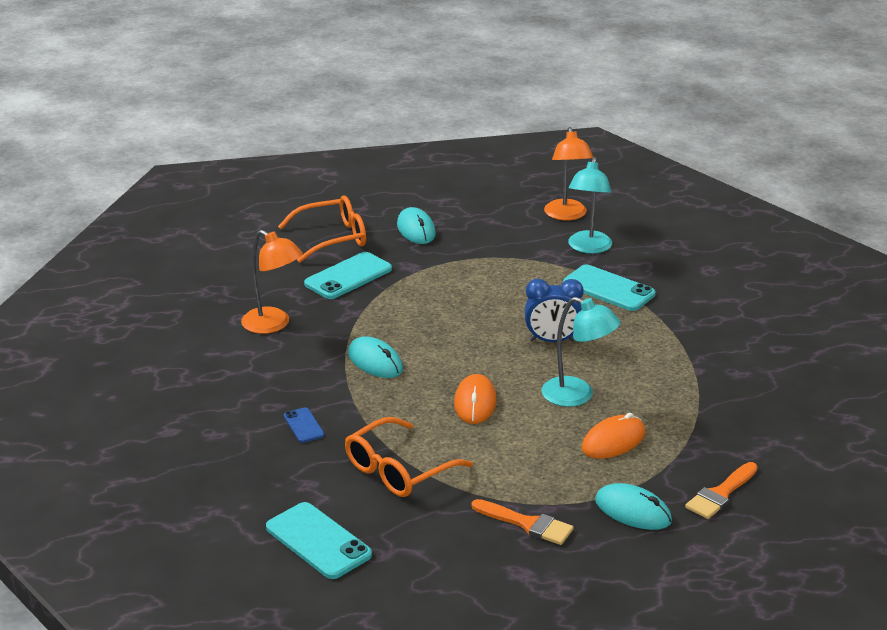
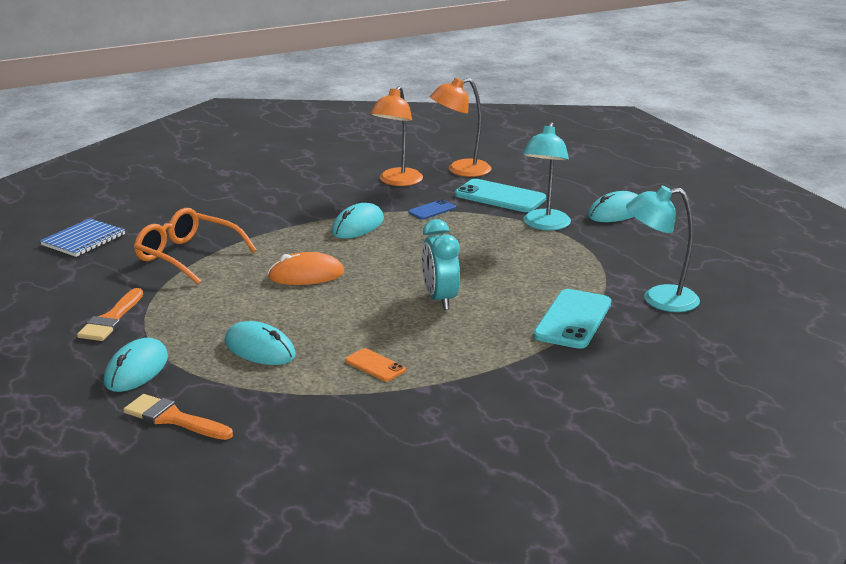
camera: 75 degrees right, 5 degrees down
(303, 425) = (245, 213): blue phone -> blue phone (432, 210)
(318, 541) = (83, 240): turquoise phone -> blue notebook
(333, 238) = (566, 182): orange glasses -> none
(552, 341) = (440, 299): blue clock -> turquoise clock
(567, 215) = (725, 281): orange lamp -> orange lamp (460, 170)
(577, 396) = (338, 322): turquoise lamp -> turquoise lamp (544, 225)
(613, 441) = (260, 349): orange mouse -> turquoise mouse
(657, 387) = (375, 365): none -> orange phone

